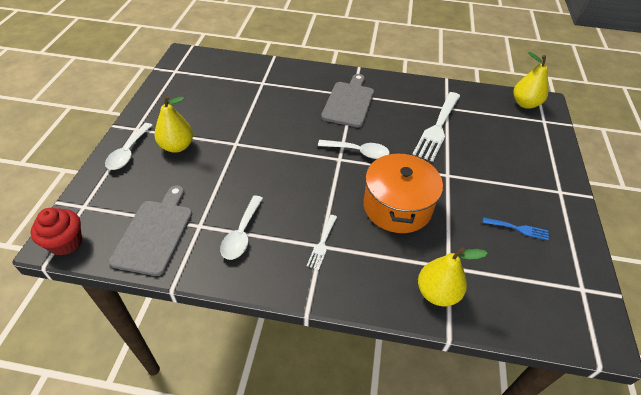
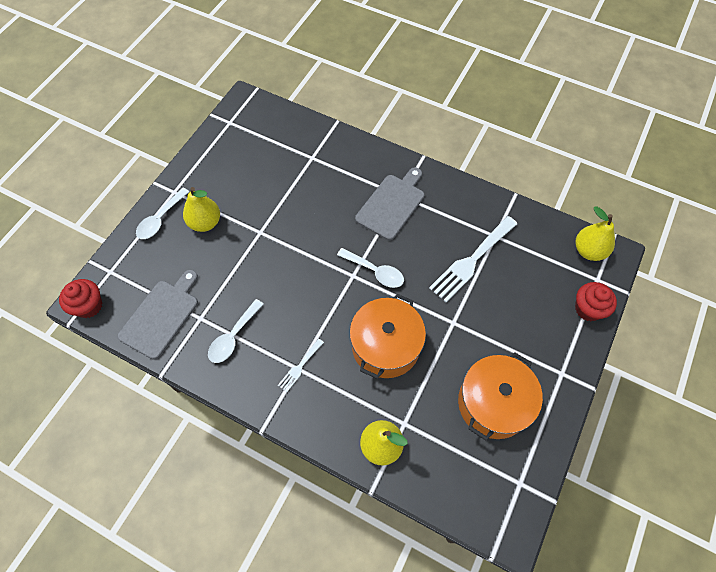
camera: 20 degrees right, 15 degrees up
(518, 229) = (493, 403): blue fork -> orange pot
(550, 142) = (588, 309): none -> red cupcake

